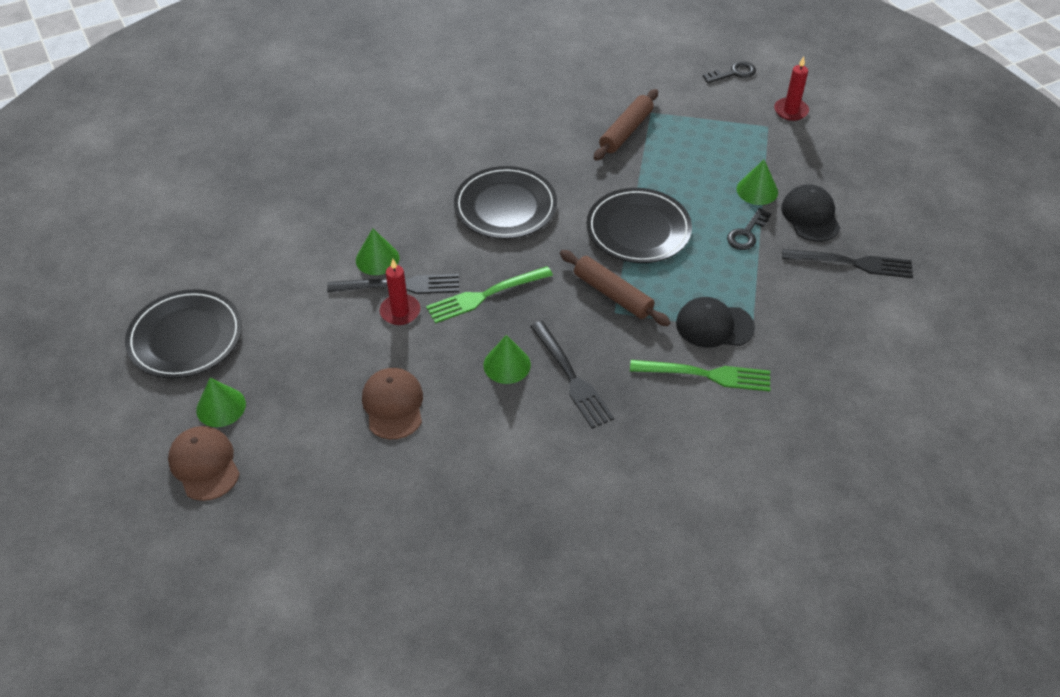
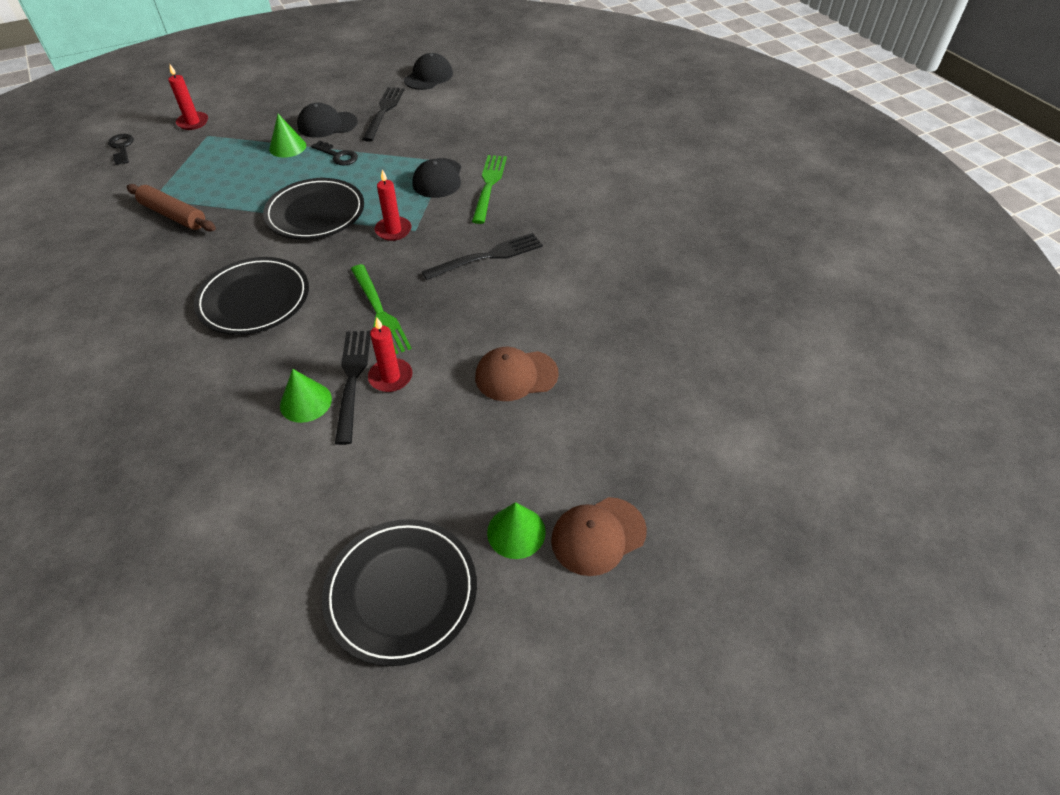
camera: 90 degrees left, 0 degrees up
(507, 365) = (470, 296): green cone -> none
(613, 294) = (393, 230): brown rolling pin -> red candle
(954, 300) = (428, 77): none -> black cap

